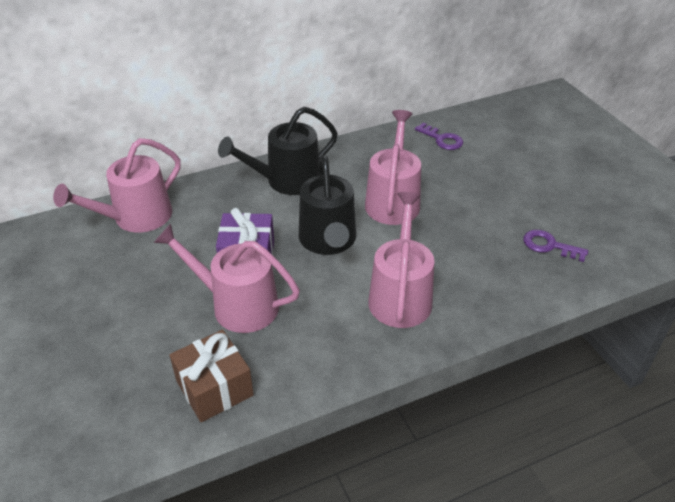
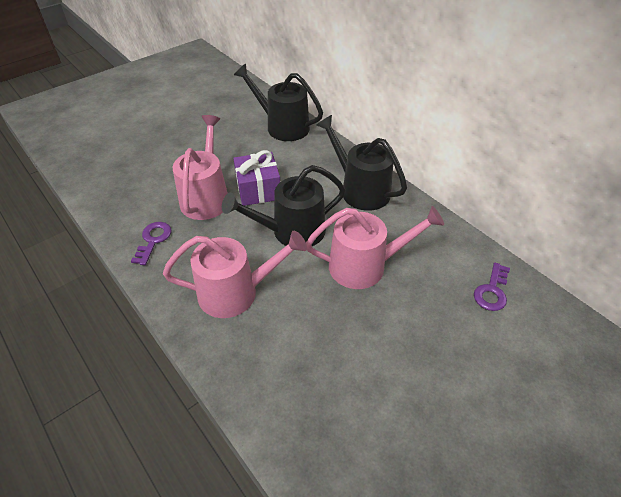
camera: 75 degrees right, 5 degrees up
(136, 217) = (283, 126): pink watering can -> black watering can
(214, 388) = (128, 205): brown gift -> none
(549, 246) = (345, 418): purple key -> purple key (153, 240)

